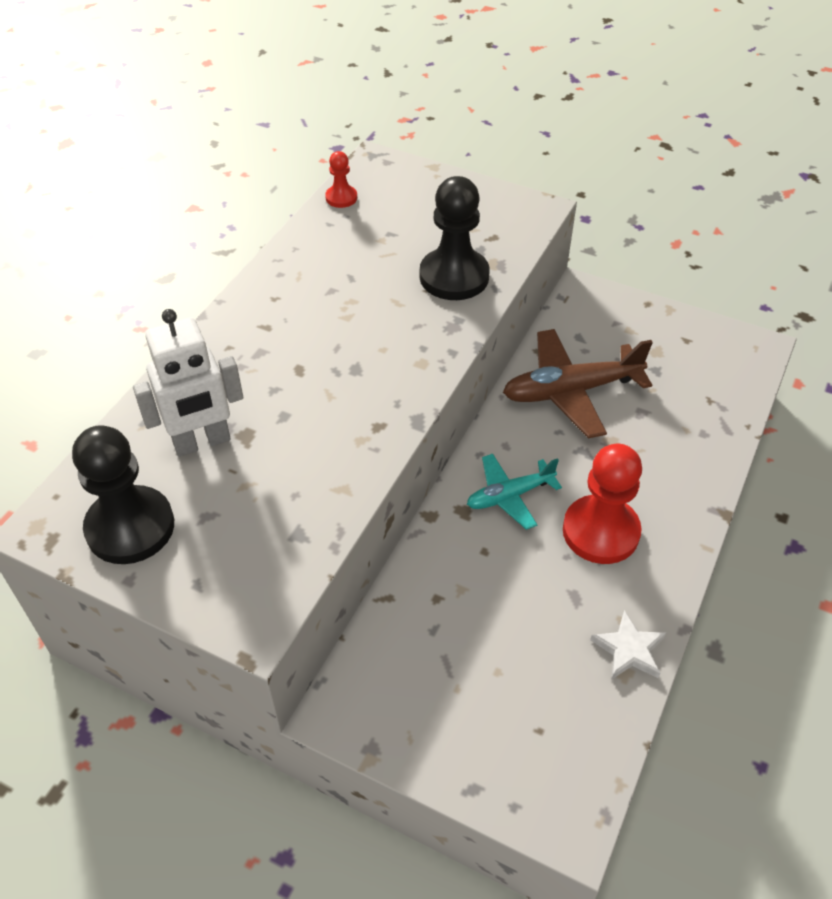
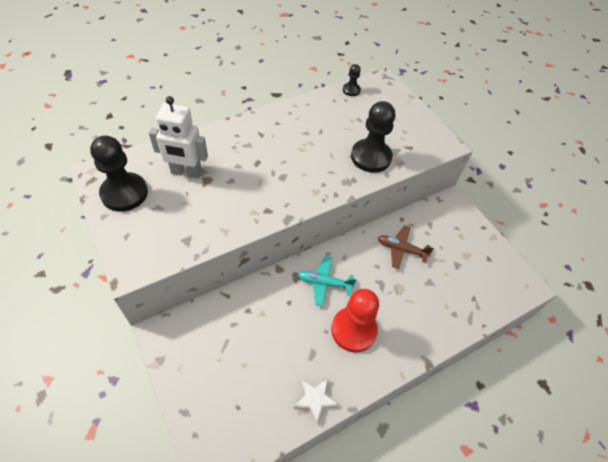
camera: 30 degrees right, 5 degrees up
(341, 198) = (351, 90): red pawn -> black pawn
(571, 391) = (401, 249): brown plane -> brown plane, size x0.60

